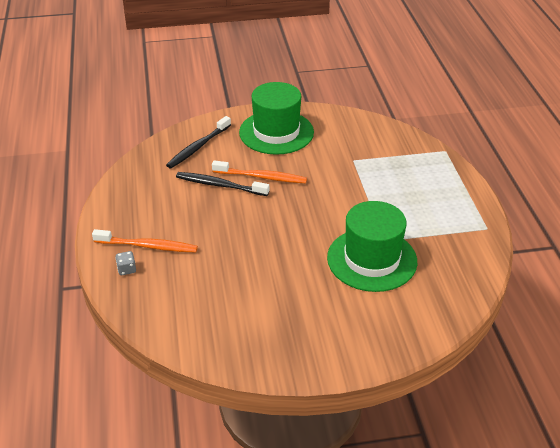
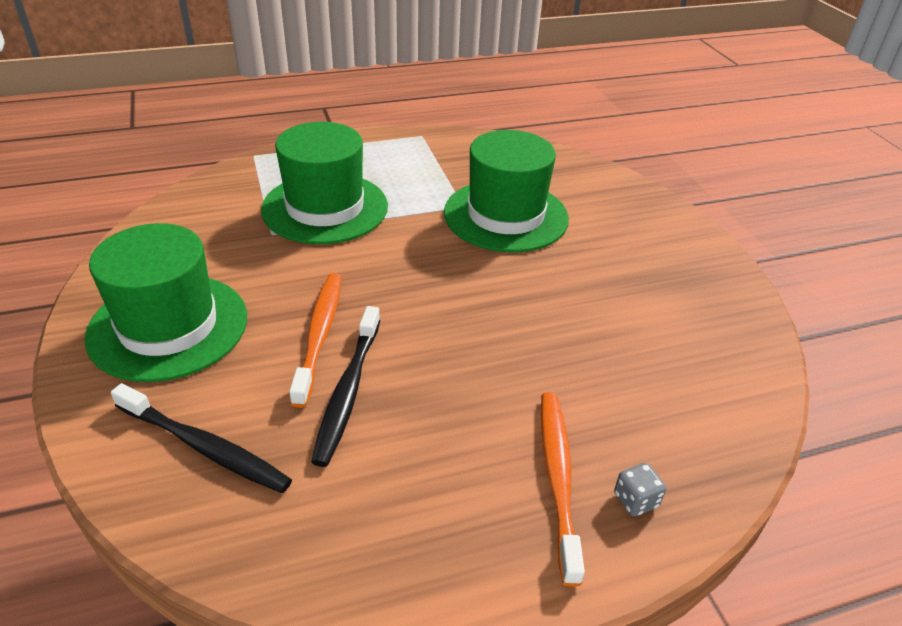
camera: 100 degrees left, 0 degrees up
(381, 180) = (325, 208): none -> green hat

